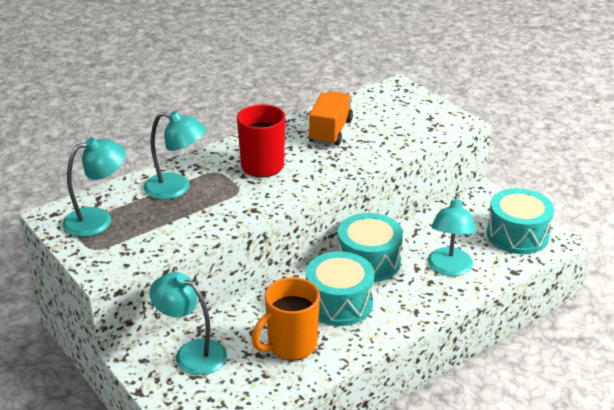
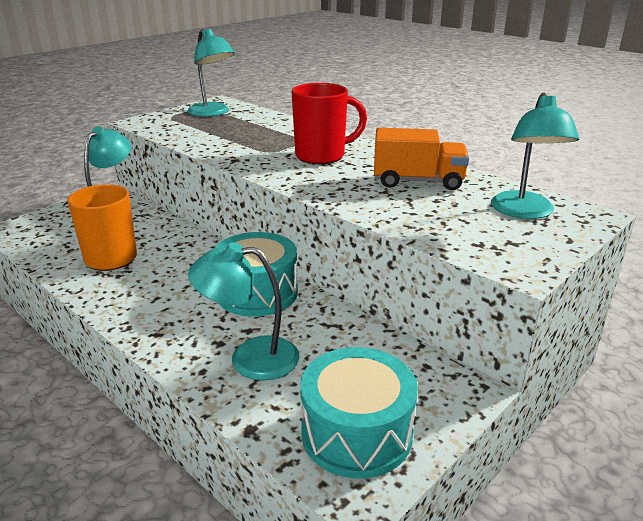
camera: 80 degrees right, 5 degrees down
(176, 188) = (266, 130): turquoise lamp -> turquoise lamp (524, 212)
(339, 303) = (177, 279): turquoise drum -> none

